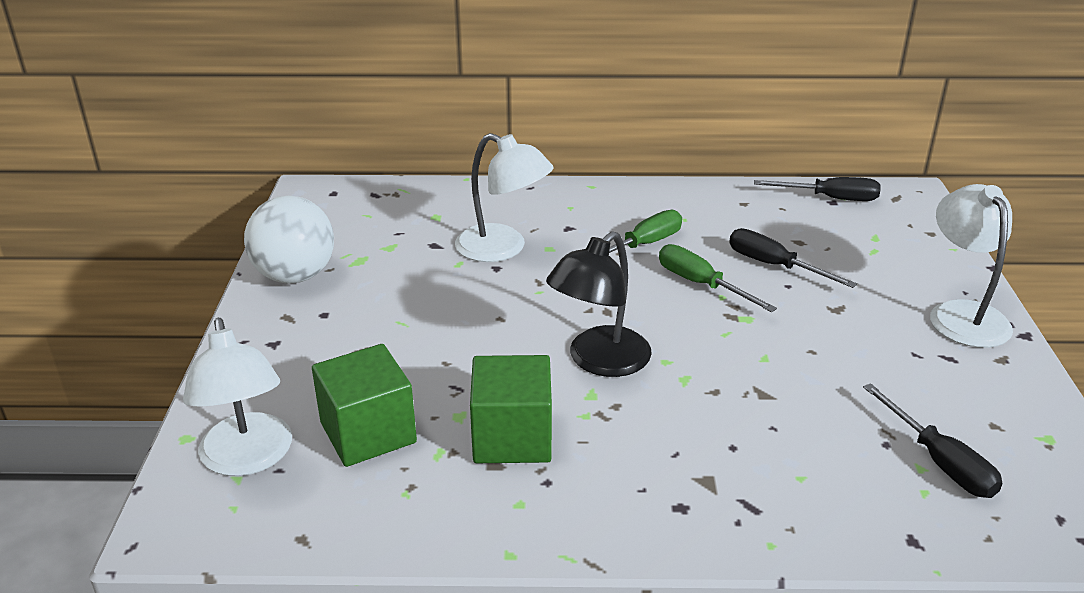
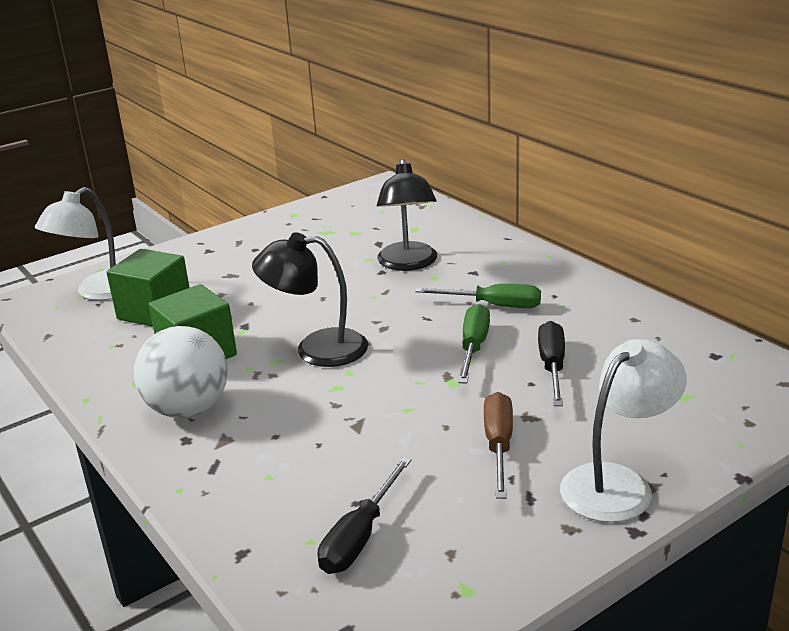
camera: 55 degrees right, 5 degrees down
(295, 276) = (283, 224): white ball -> white ball (188, 409)
(503, 249) = (408, 264): white lamp -> black lamp
(830, 198) = (719, 352): black screwdriver -> none
(865, 339) = (499, 445): none -> brown screwdriver

